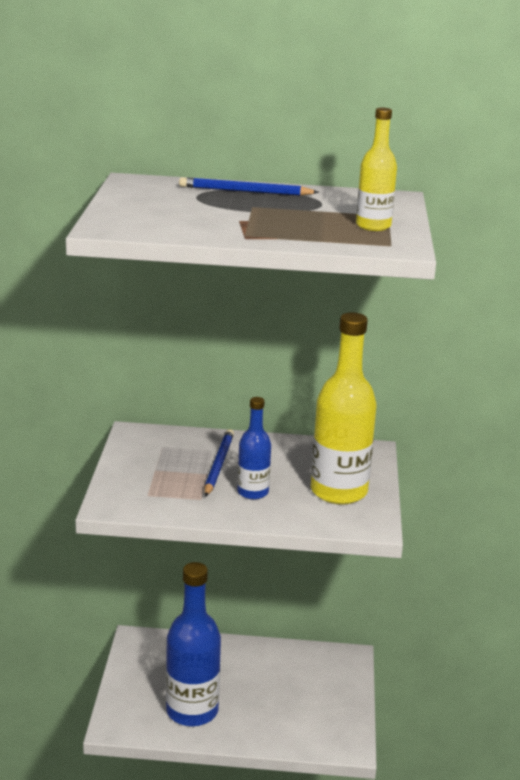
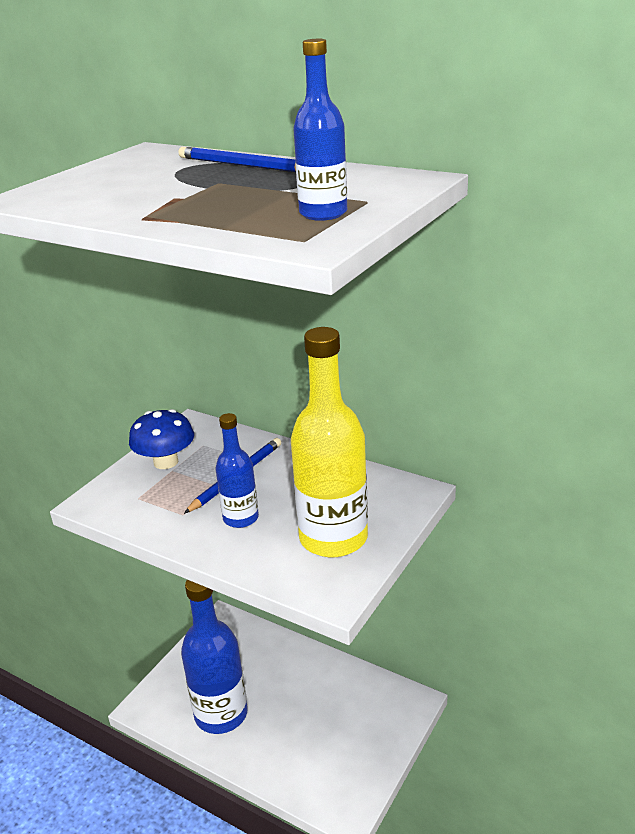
camera: 30 degrees right, 5 degrees up
(143, 464) = (166, 462): none -> blue mushroom
(373, 226) = (323, 213): yellow bottle -> blue bottle

